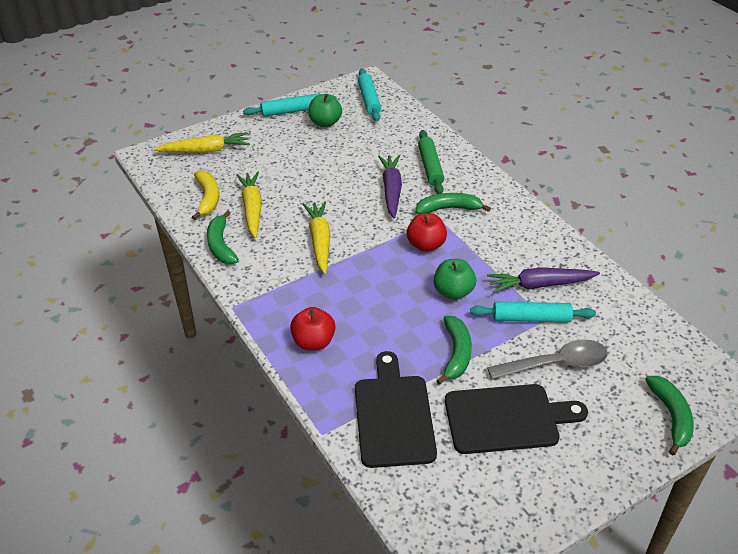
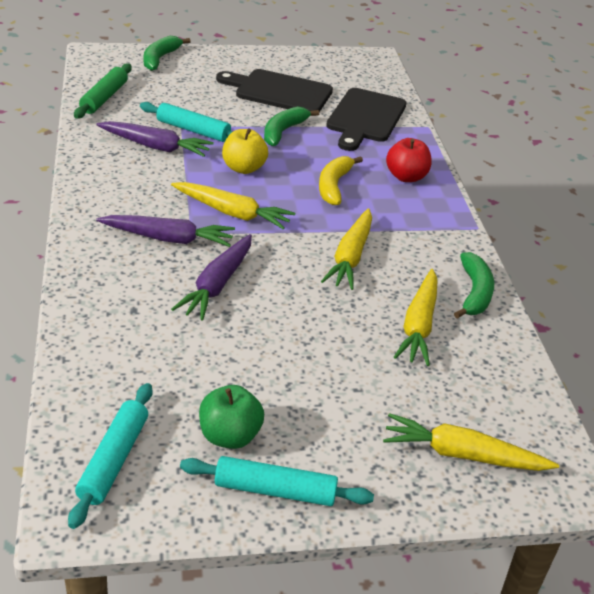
camera: 160 degrees left, 5 degrees down
(208, 198) = (477, 363): yellow banana -> yellow banana (334, 186)
(426, 245) = (232, 213): red apple -> yellow carrot
(430, 167) = (136, 297): green rolling pin -> green rolling pin (104, 98)
(449, 208) = (168, 239): green banana -> purple carrot
(453, 292) = (243, 168): green apple -> yellow apple
(555, 364) = (208, 102): grey spoon -> none

